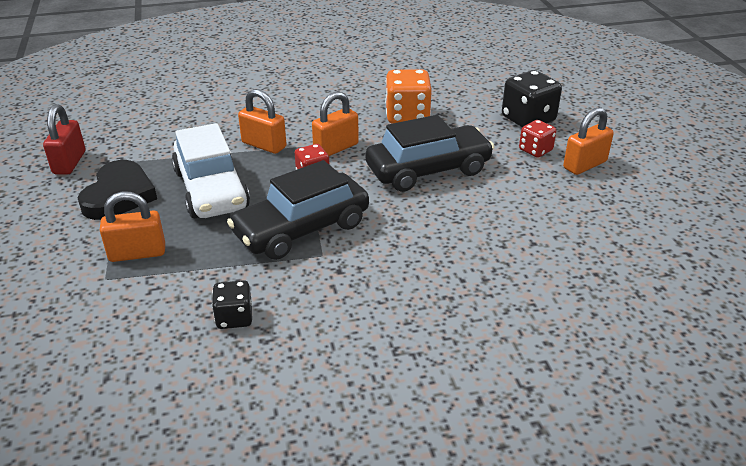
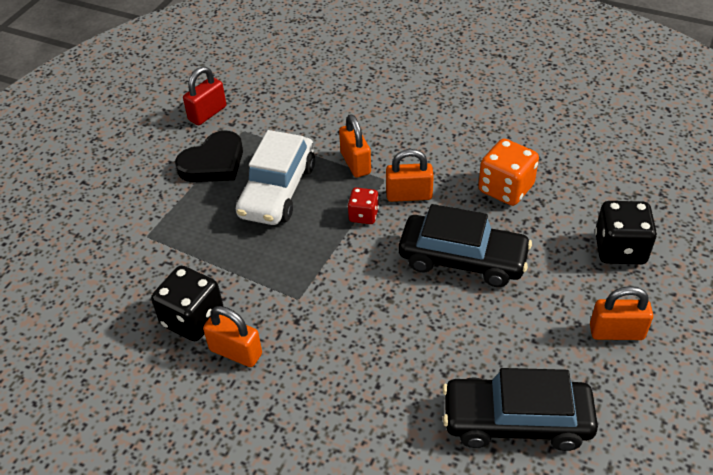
camera: 40 degrees right, 10 degrees up
(137, 253) = (182, 225): orange padlock -> orange padlock (236, 352)
(234, 318) = (193, 319): black dice -> black dice, size x1.70
(301, 229) = (306, 265): black car -> black car (516, 421)
(535, 150) = (586, 289): red dice -> none

